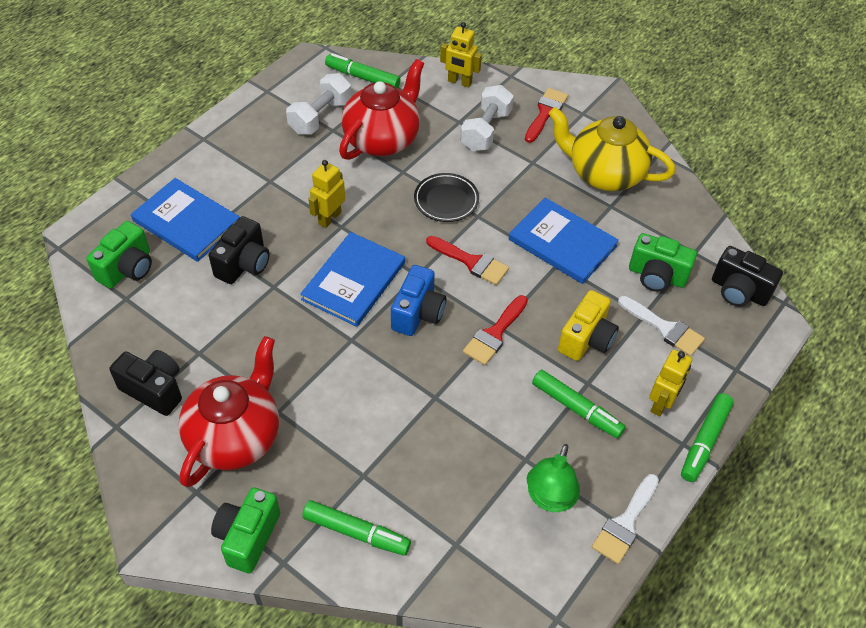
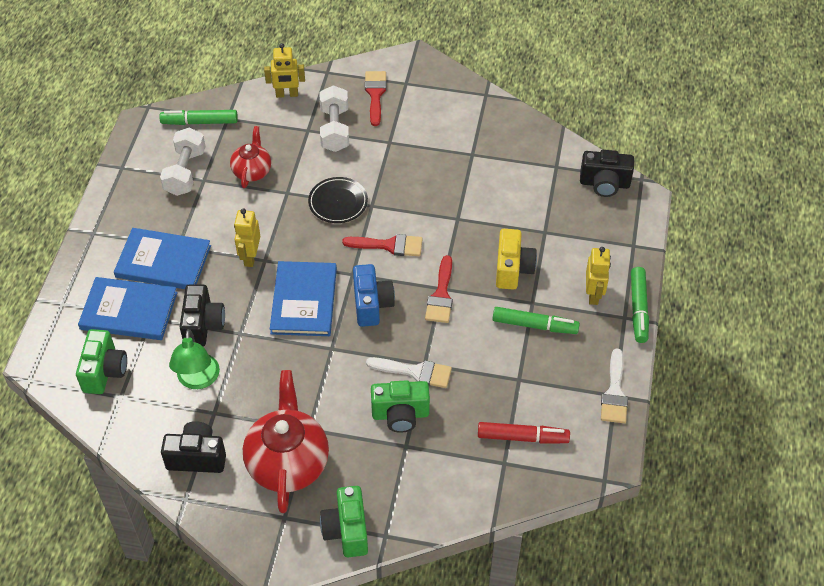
camera: 25 degrees left, 0 degrees up
(356, 532) = (426, 489): green marker -> none
(382, 139) = (252, 171): red teapot -> red teapot, size x0.57
(492, 525) = (522, 437): none -> red marker
(549, 499) = (552, 400): green lamp -> green lamp (198, 380)
(562, 243) = (451, 200): blue book -> blue book (163, 261)
(604, 174) = (452, 129): yellow teapot -> none
(656, 276) = (538, 197): green camera -> green camera (400, 415)
(664, 328) = (565, 236): white brush -> white brush (415, 372)

